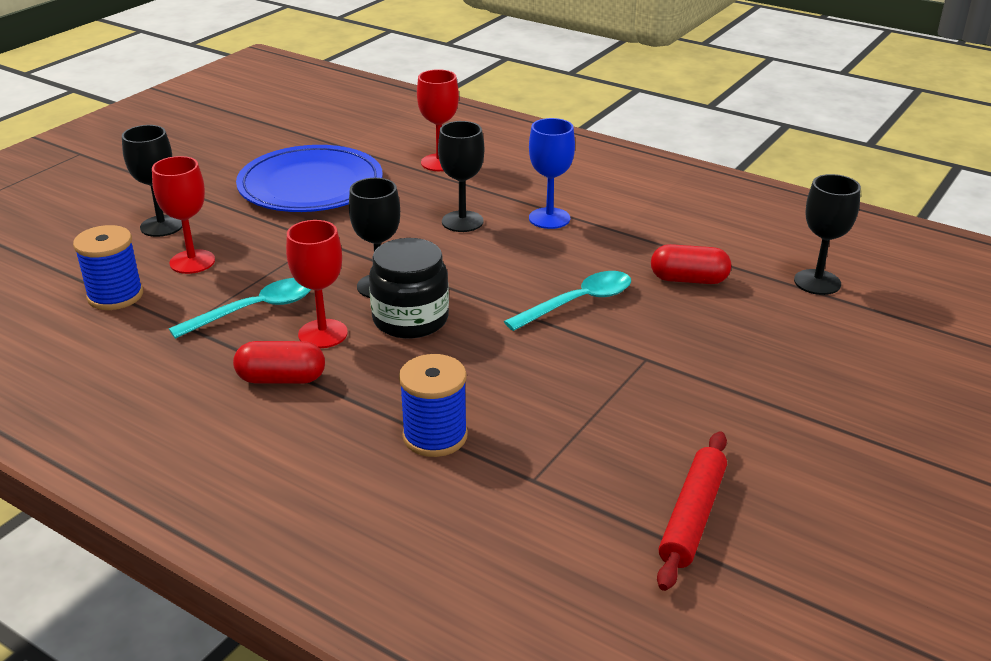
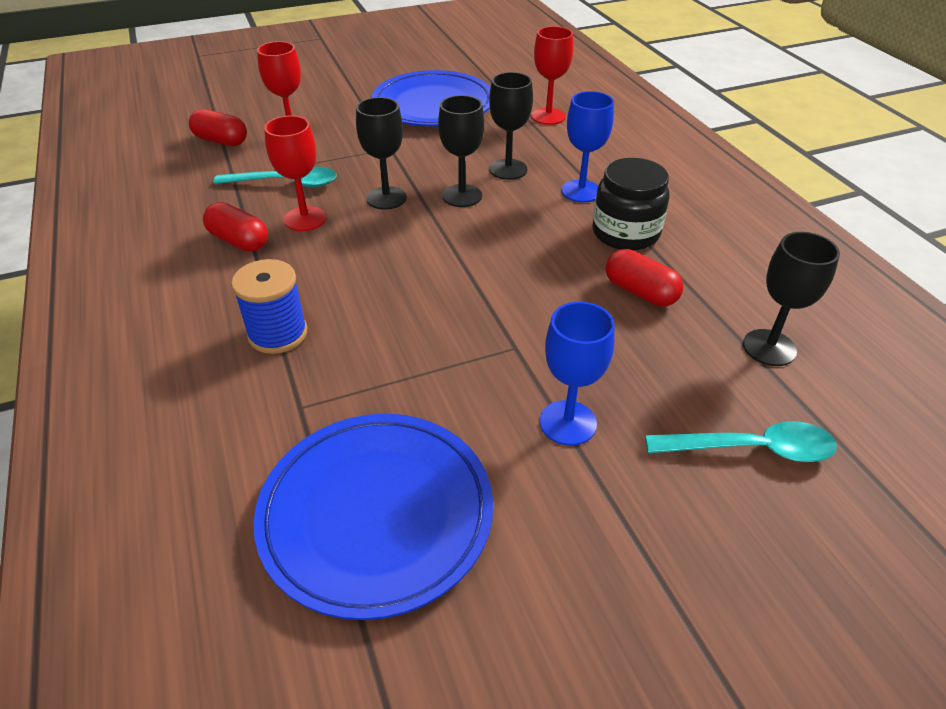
camera: 35 degrees right, 10 degrees up
(115, 296) = (221, 141): blue spool -> red capsule
(162, 226) = (305, 102): black goblet -> black goblet (462, 196)
(410, 319) = (375, 233): black jar -> black jar (625, 233)
(578, 302) = (518, 272): turquoise spoon -> turquoise spoon (752, 449)
(692, 517) = (376, 514): red rolling pin -> blue plate
(747, 392) = (568, 423): none -> blue goblet

